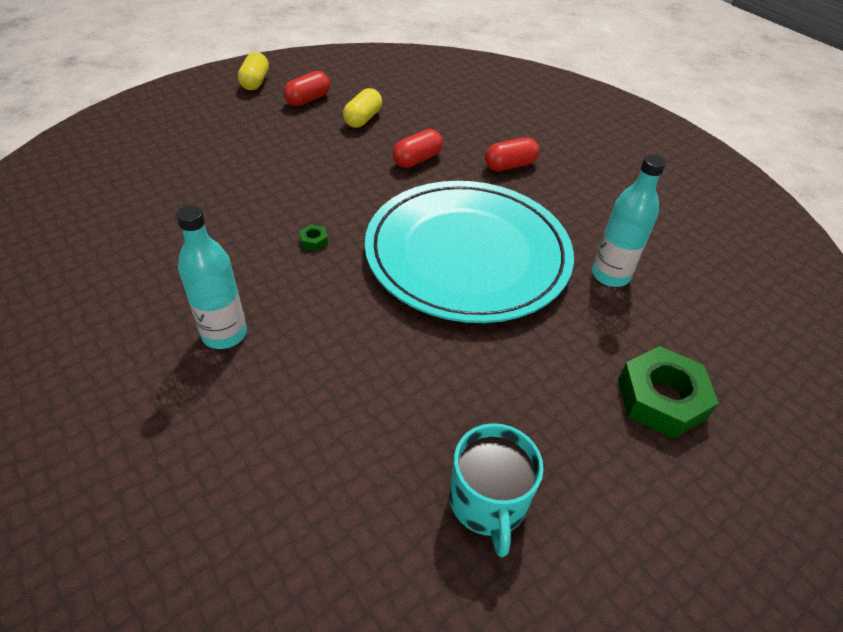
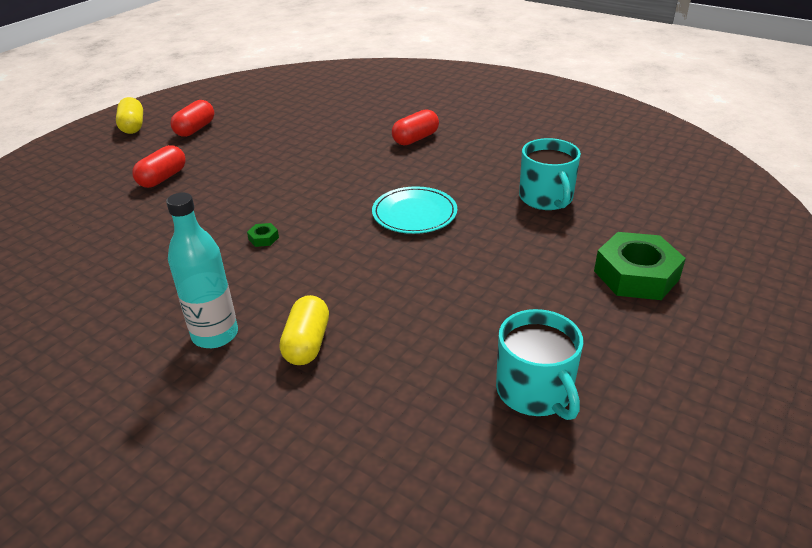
camera: 15 degrees left, 10 degrees down
(363, 119) = (258, 133): yellow capsule -> yellow capsule (307, 343)
(417, 159) = (328, 153): red capsule -> red capsule (162, 178)
(467, 254) = (414, 213): turquoise plate -> turquoise plate, size x0.43
(610, 275) = (546, 198): turquoise bottle -> turquoise mug

